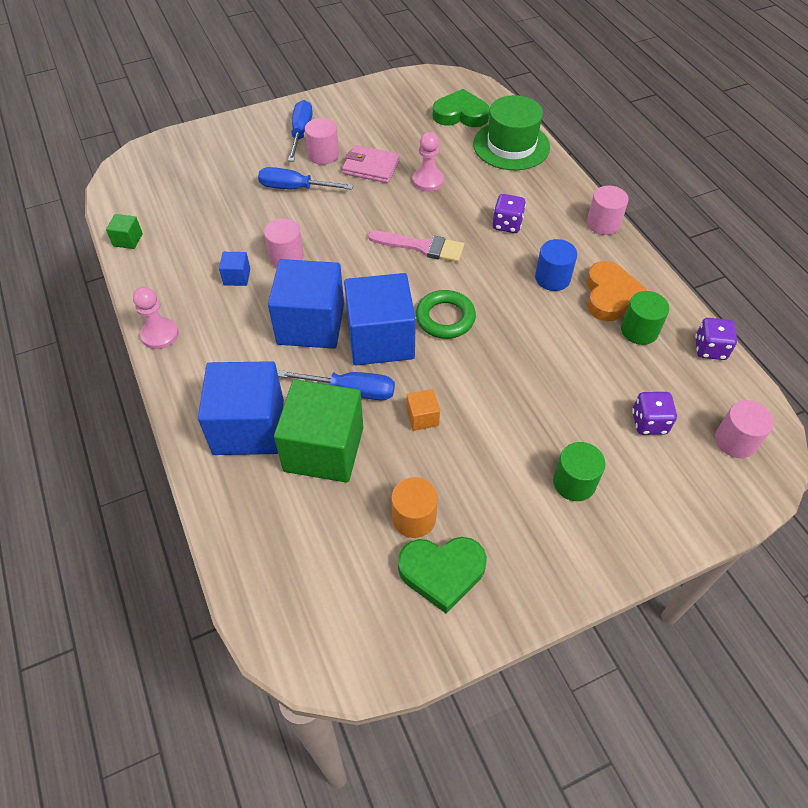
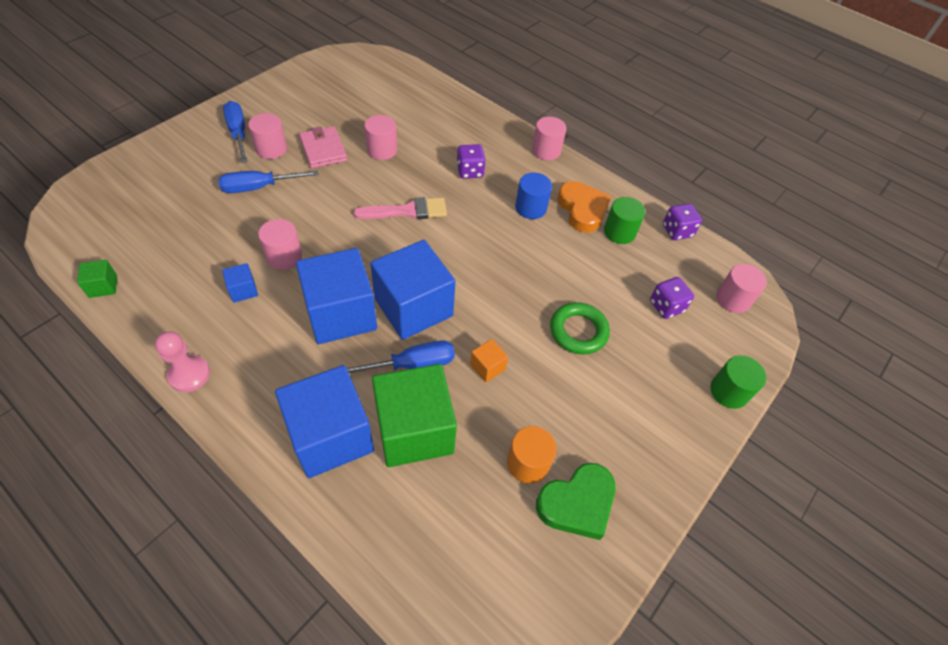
camera: 30 degrees left, 0 degrees up
(371, 167) = (323, 150): pink wallet -> pink wallet turned 75 degrees clockwise
(428, 181) = (382, 150): pink pawn -> pink cylinder
(445, 318) = (460, 270): green ring -> green ring (578, 331)
(460, 114) = (380, 84): green heart -> none
(511, 145) = (438, 102): green hat -> none
(574, 482) = (638, 378): green cylinder -> green cylinder (729, 391)

